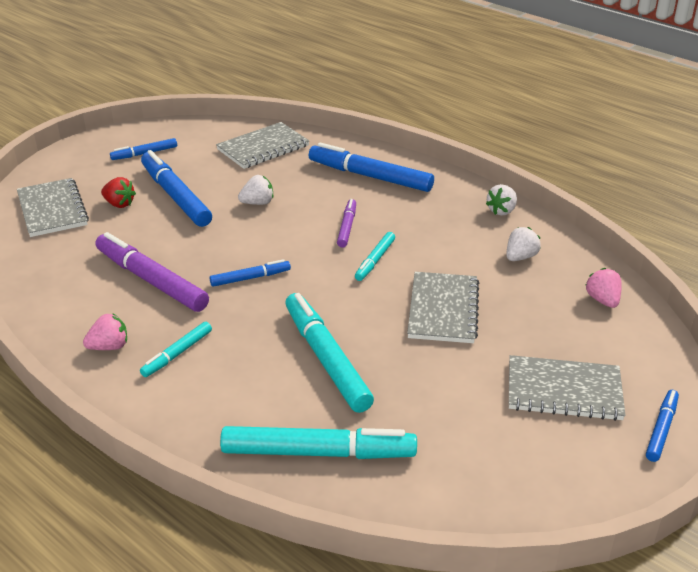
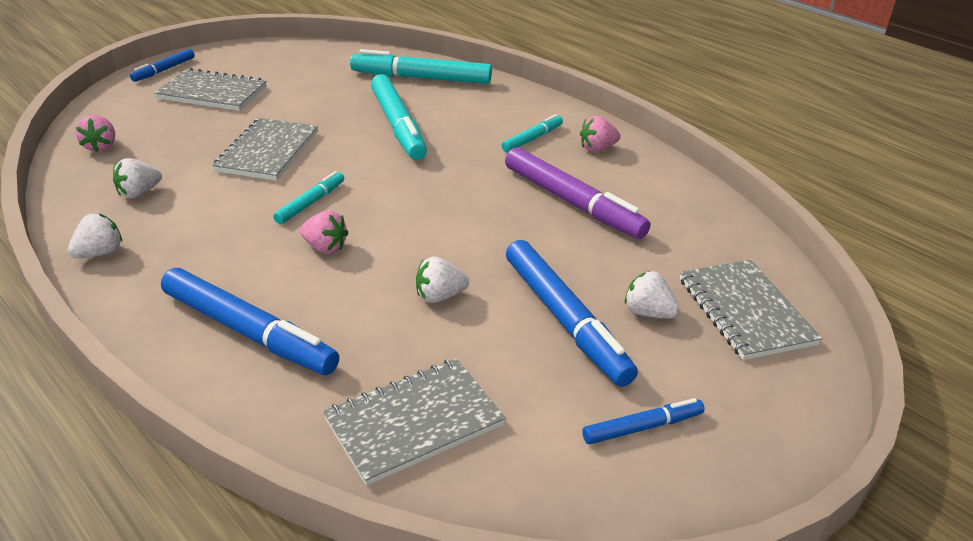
camera: 175 degrees left, 0 degrees up
(119, 204) = (648, 313): red strawberry -> white strawberry
(250, 278) = (460, 196): blue marker -> none
(347, 227) = (325, 247): purple marker -> pink strawberry

